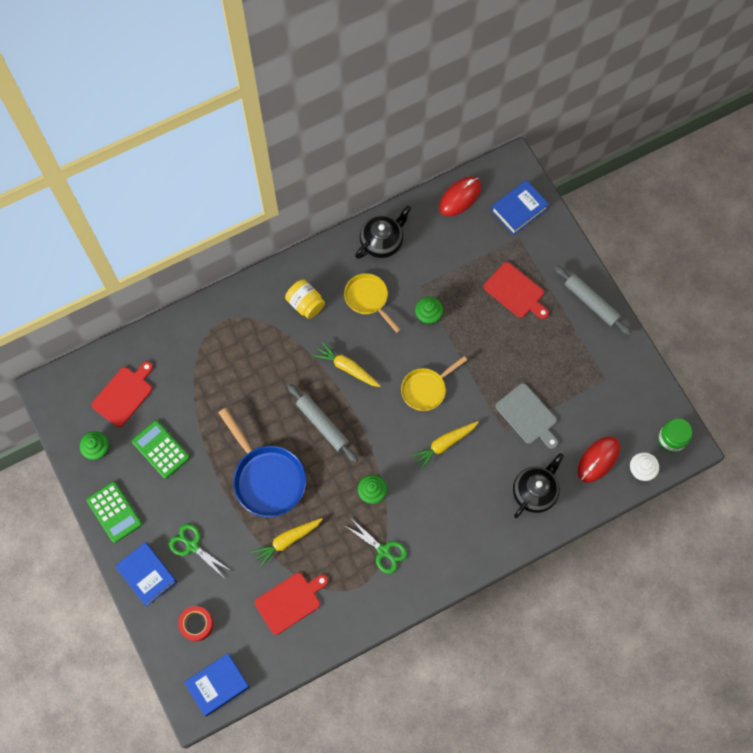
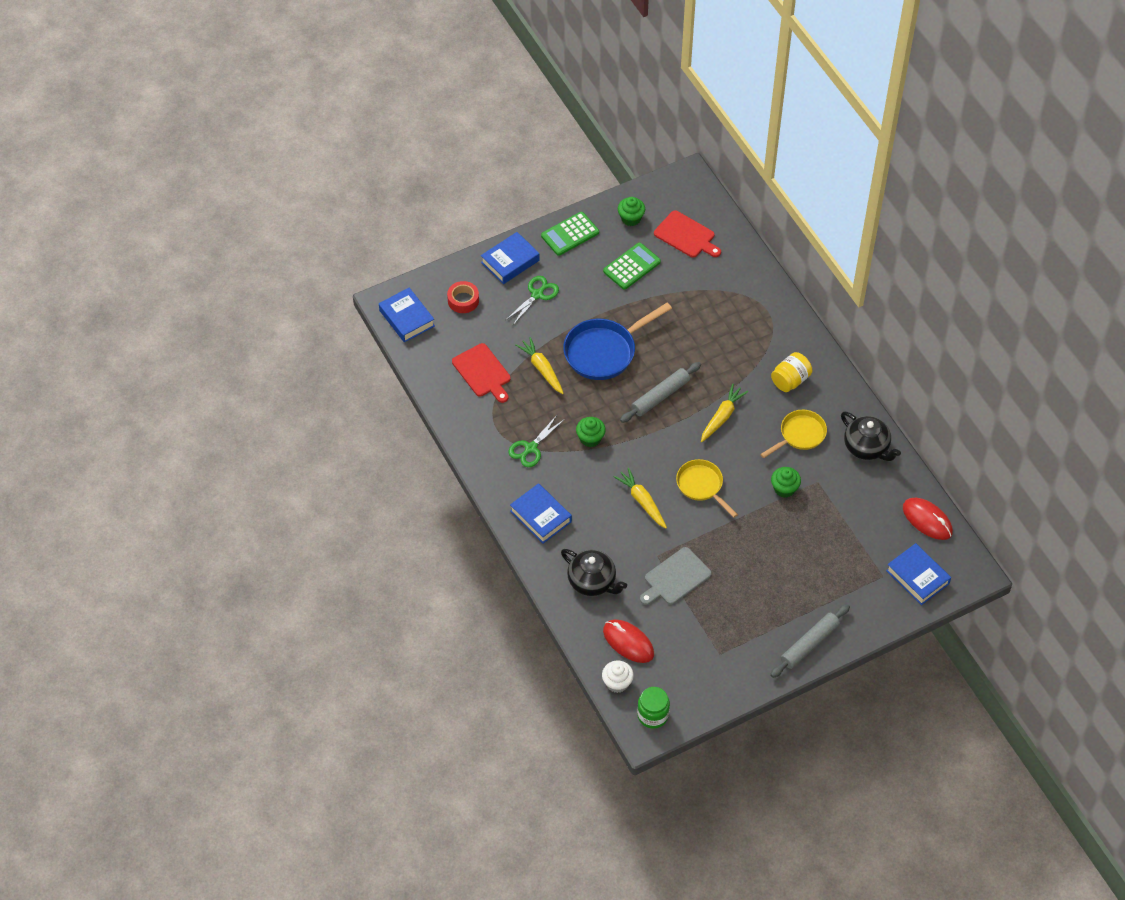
camera: 90 degrees right, 15 degrees down
(463, 541) = (540, 516): none -> blue book
(515, 292) = (817, 571): red cutting board -> none

